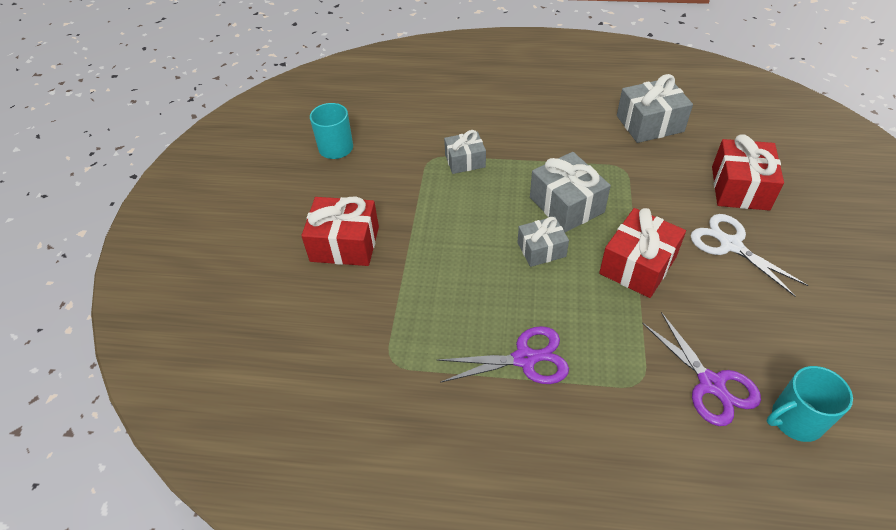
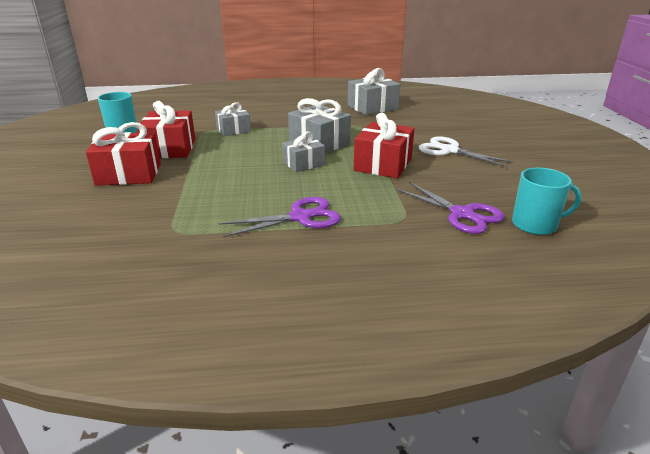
camera: 15 degrees left, 20 degrees down
(740, 188) = (446, 128): red gift -> red gift (170, 148)
(795, 420) = (536, 224): turquoise mug -> turquoise mug turned 150 degrees counterclockwise

